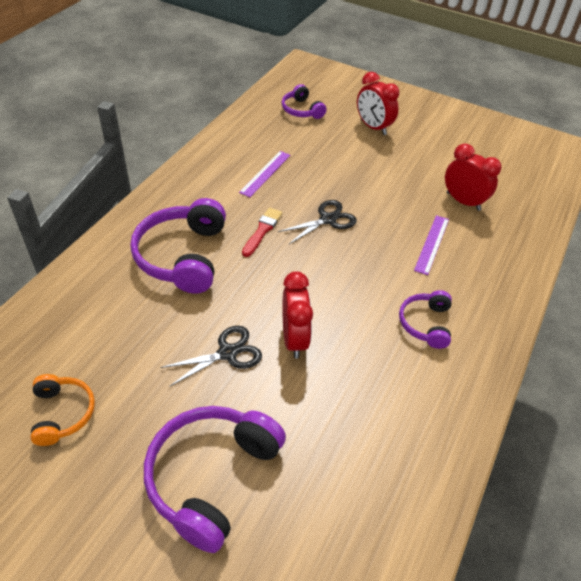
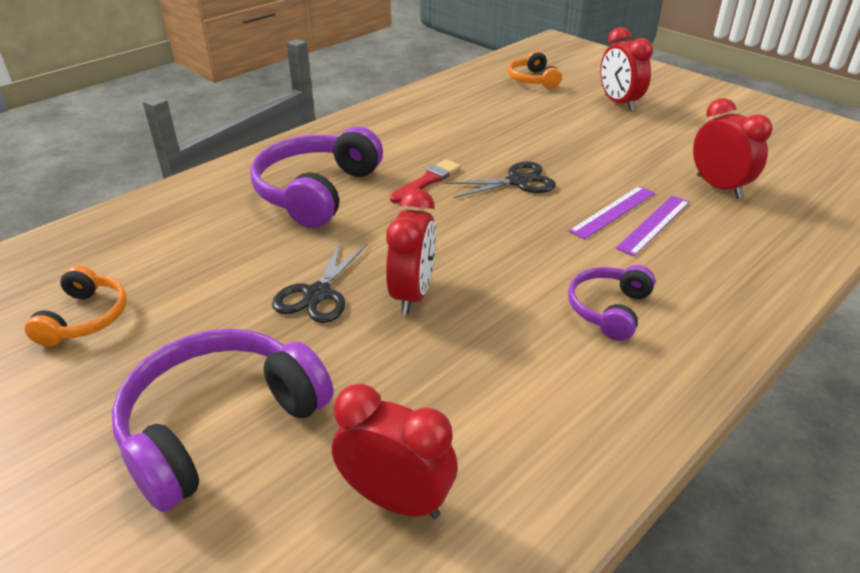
camera: 20 degrees right, 10 degrees down
(227, 353) = (317, 294): black scissors -> black scissors turned 120 degrees clockwise
(265, 173) = (459, 130): purple ruler -> purple ruler (613, 212)
(301, 110) = (532, 80): purple headphones -> orange headphones
(348, 500) = (396, 500): none -> red clock

